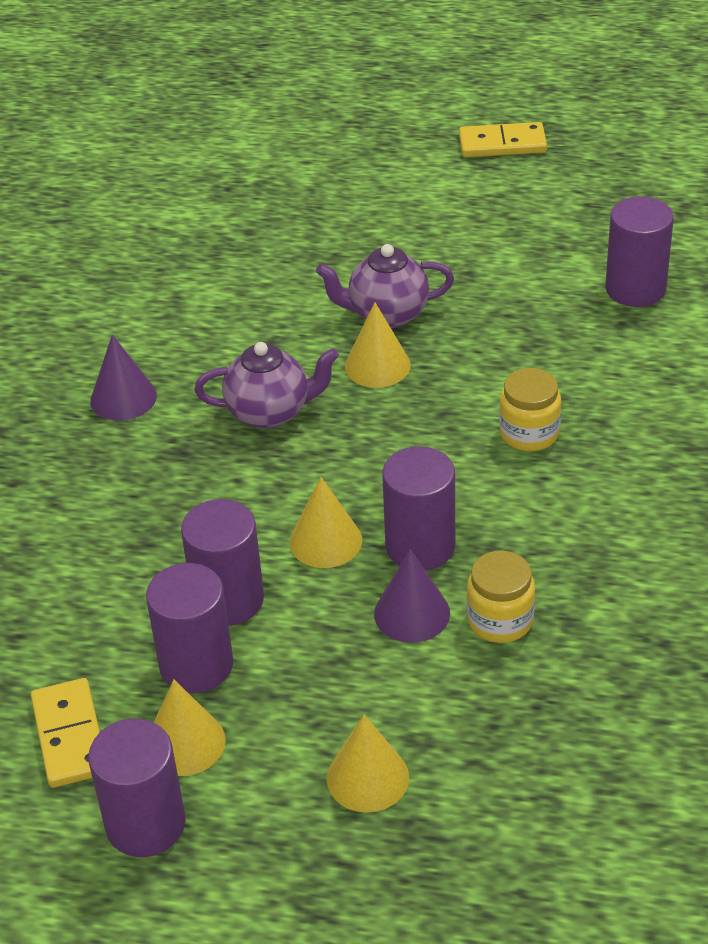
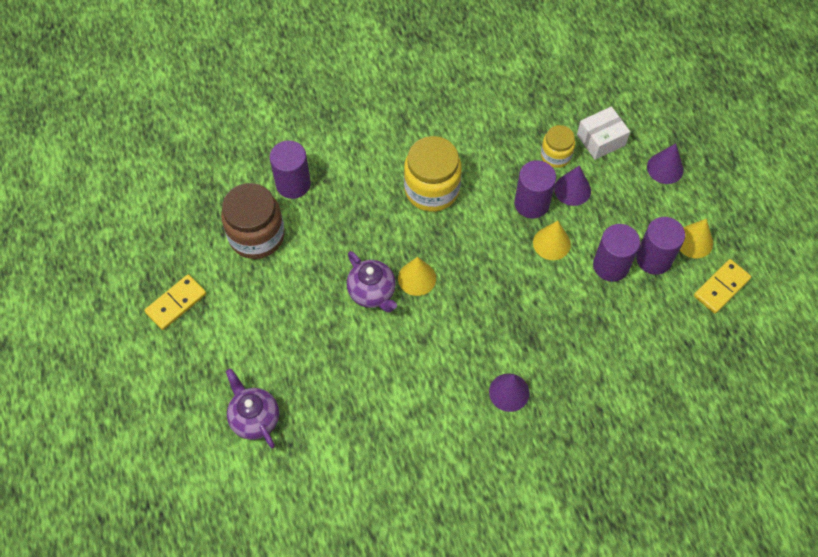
camera: 120 degrees left, 20 degrees up
(145, 824) = (739, 234): purple cylinder -> none
(270, 412) = (480, 312): purple teapot -> purple teapot (255, 418)
(367, 777) = (665, 168): yellow cone -> purple cone
(495, 704) = (601, 140): none -> white box
(502, 144) = (176, 303): yellow domino -> yellow domino turned 75 degrees clockwise
(529, 433) = (432, 189): yellow jar -> yellow jar, size x1.74
(563, 233) = (256, 235): none -> brown jar

